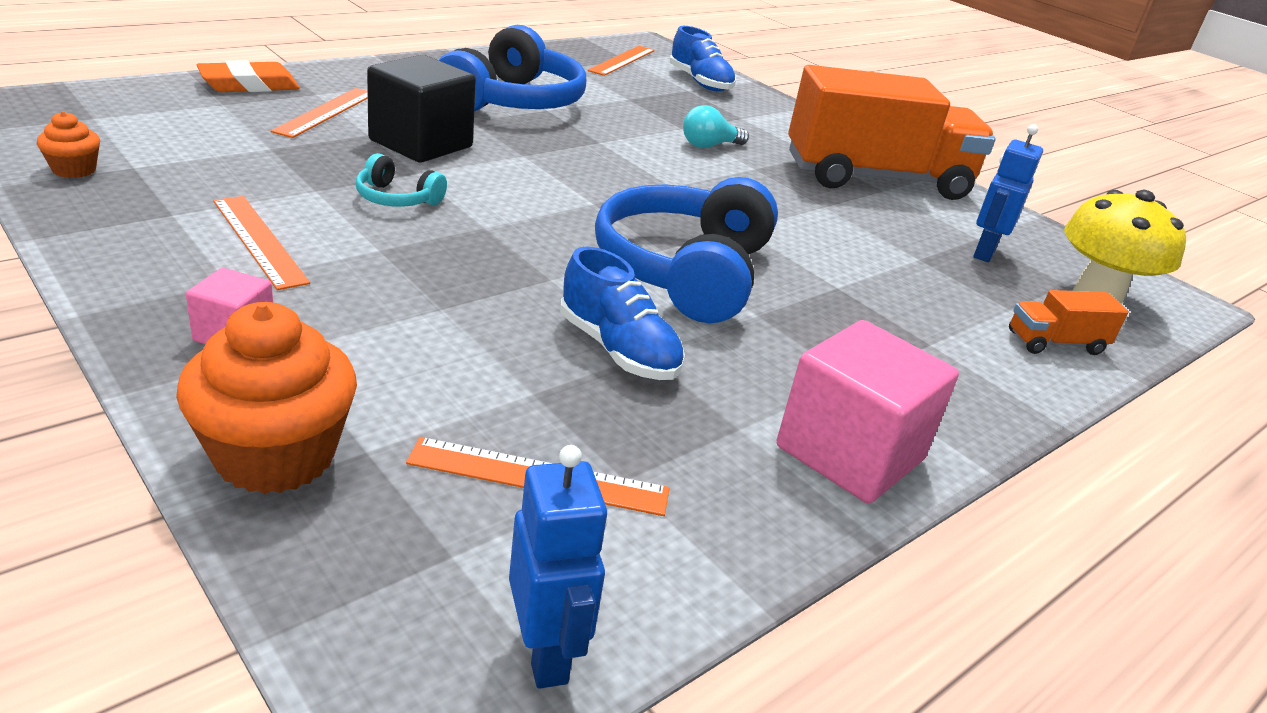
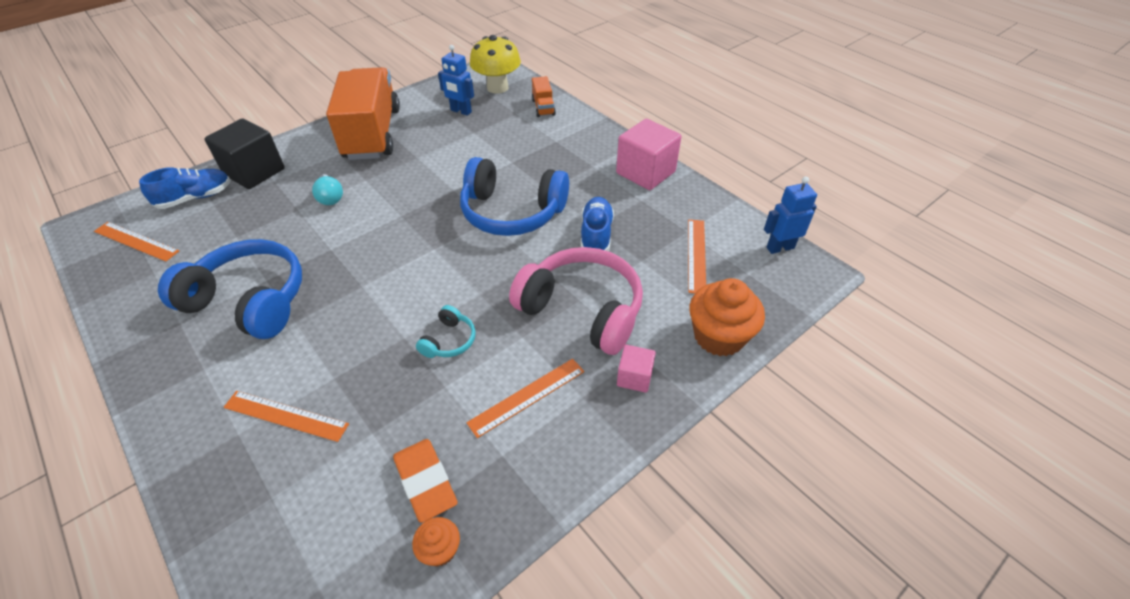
camera: 85 degrees left, 15 degrees up
(249, 85) = (216, 492): orange eraser -> orange eraser (425, 482)
(417, 307) = (582, 310): none -> pink headphones
(421, 143) = (349, 343): black cube -> black cube (254, 172)
(618, 350) = (596, 235): blue shoe -> blue shoe turned 45 degrees counterclockwise

